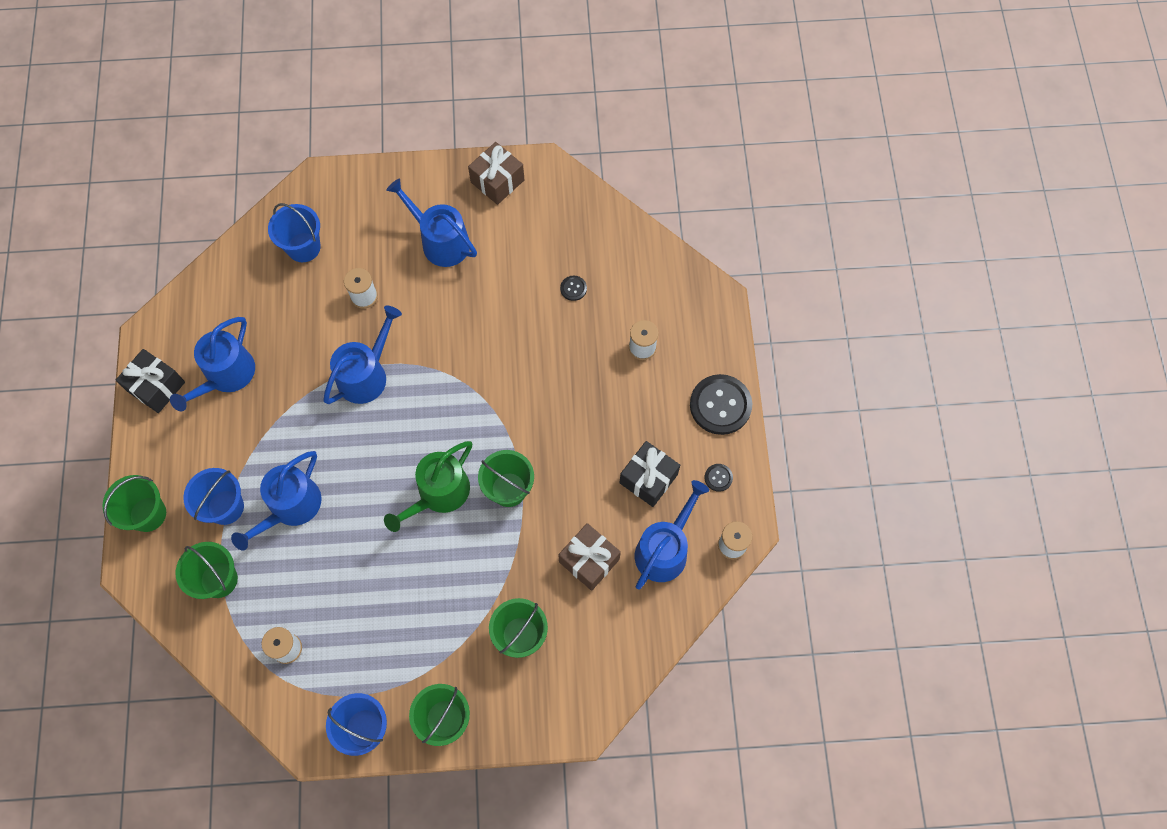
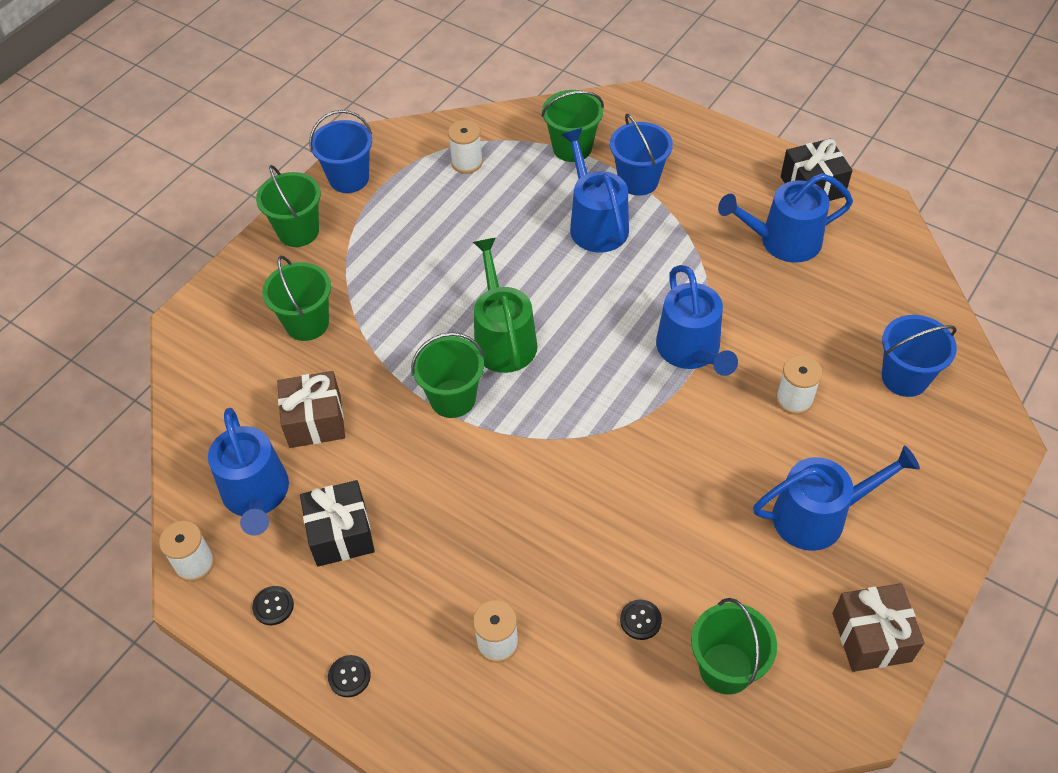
camera: 130 degrees right, 15 degrees down
(148, 514) = (679, 130): green bucket -> green bucket (726, 668)
(226, 375) = (783, 241): blue watering can -> blue watering can turned 75 degrees counterclockwise
(720, 405) = (349, 676): black button -> black button, size x0.45

